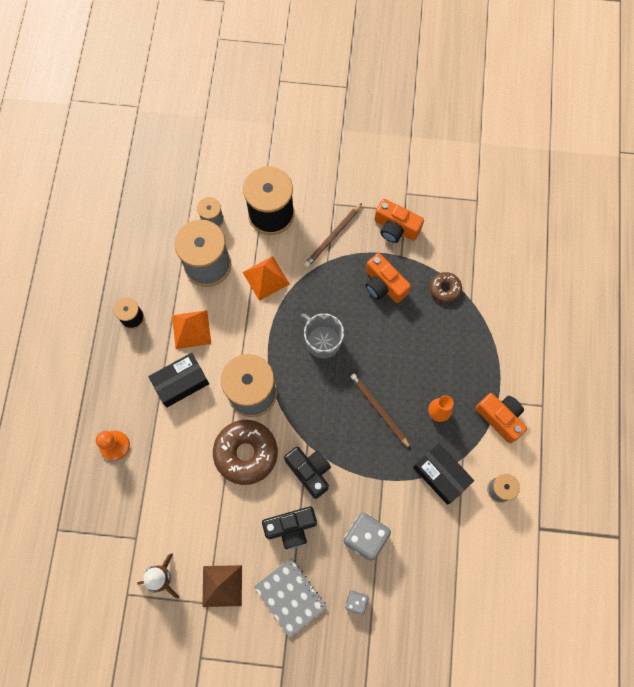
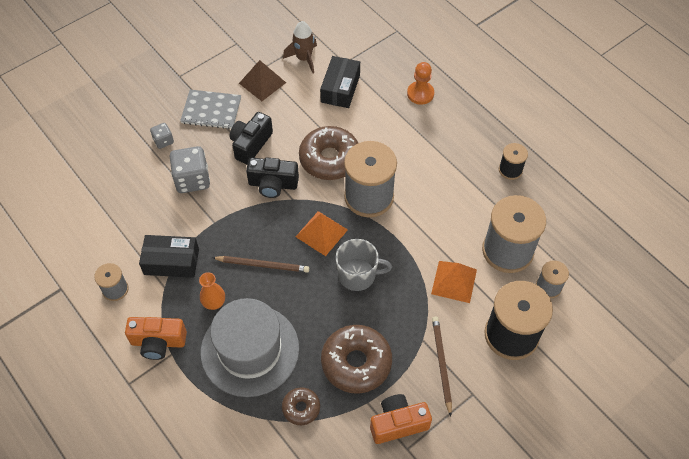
camera: 135 degrees right, 15 degrees down
(181, 382) = (425, 161): black box -> black box (340, 88)
(191, 329) = (461, 198): orange pyramid -> orange pyramid (321, 233)
(383, 285) = (356, 363): orange camera -> brown donut
(443, 355) = (250, 350): none -> grey hat

